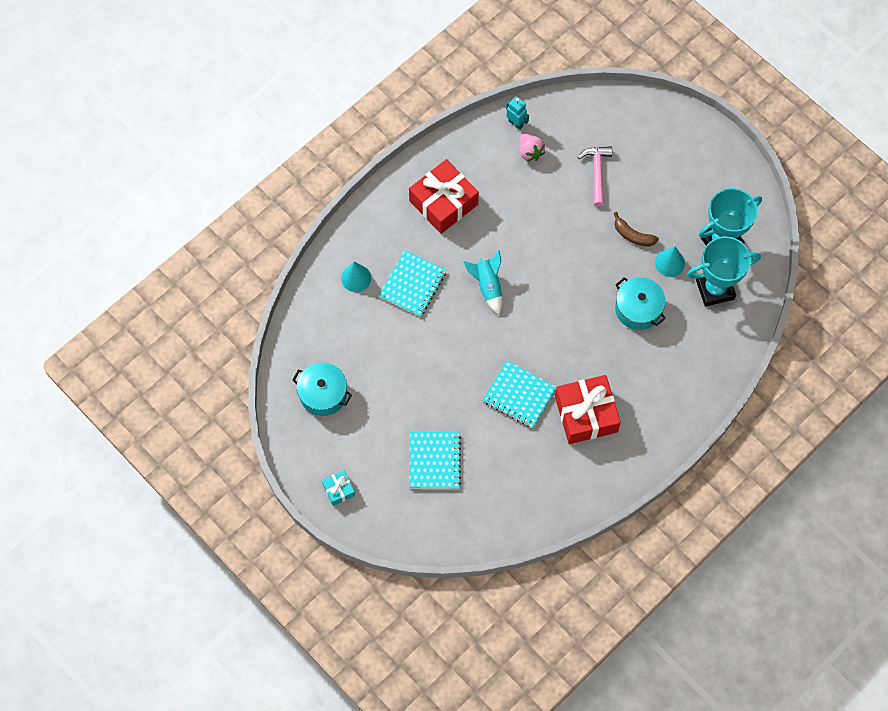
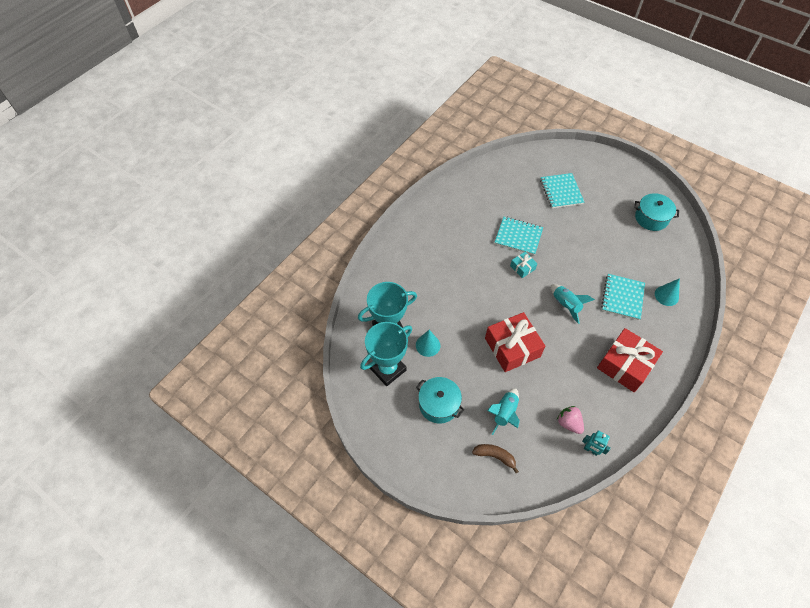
camera: 170 degrees right, 10 degrees down
(338, 490) = (614, 169): turquoise gift -> turquoise gift (522, 267)
(586, 414) = (469, 232): red gift -> red gift (512, 347)
(597, 173) = (504, 413): pink hammer -> turquoise rocket
(632, 235) = (462, 363): brown banana -> brown banana (495, 456)
(638, 309) = (446, 306): turquoise pot -> turquoise pot (439, 404)

